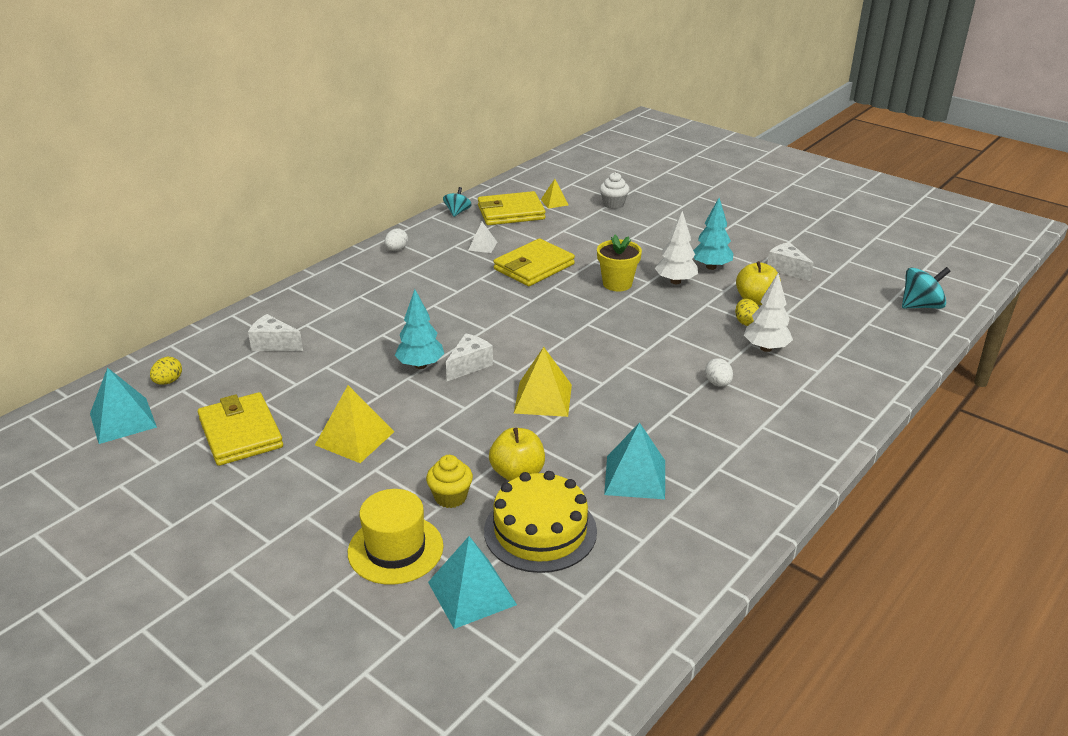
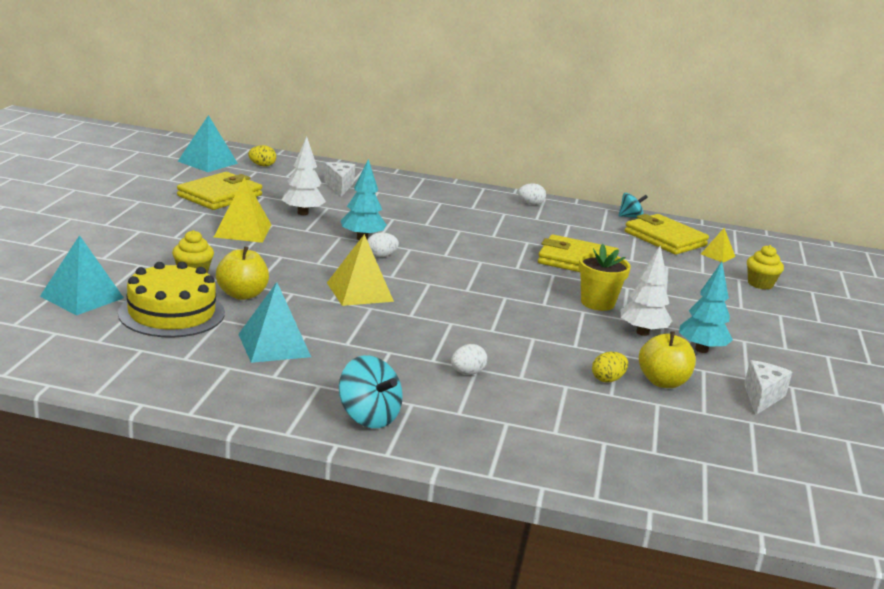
camera: 60 degrees right, 10 degrees down
(395, 549) = (119, 264): yellow hat -> none
(469, 365) = (381, 256): white cheese -> white egg
(482, 246) = (584, 235): white pyramid -> none
(613, 204) = (760, 284): white cupcake -> yellow cupcake
(766, 348) = (566, 395): white tree -> white tree (302, 213)
(921, 306) = (801, 503): turquoise spinning top -> turquoise spinning top (368, 417)

